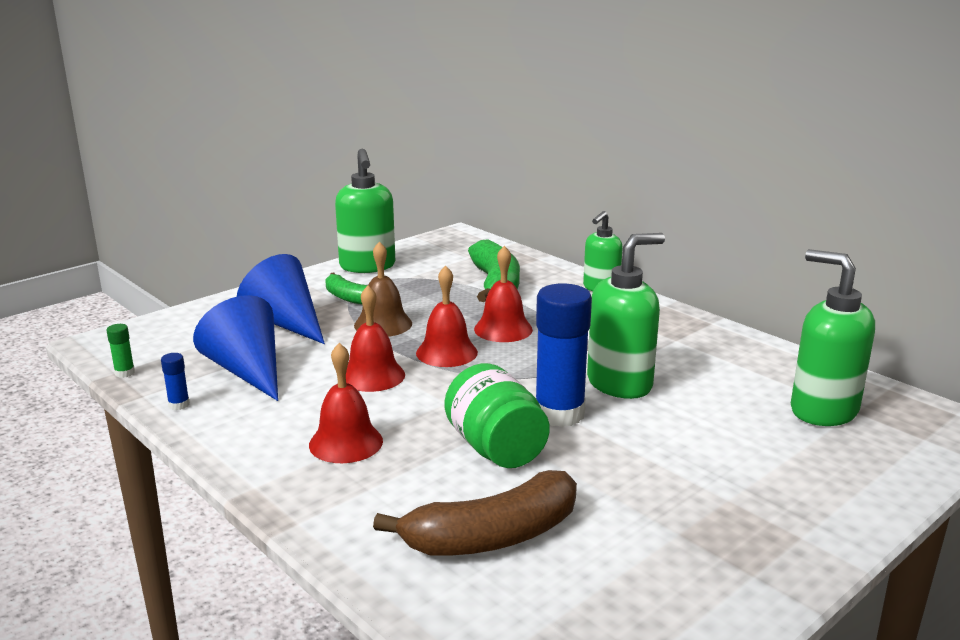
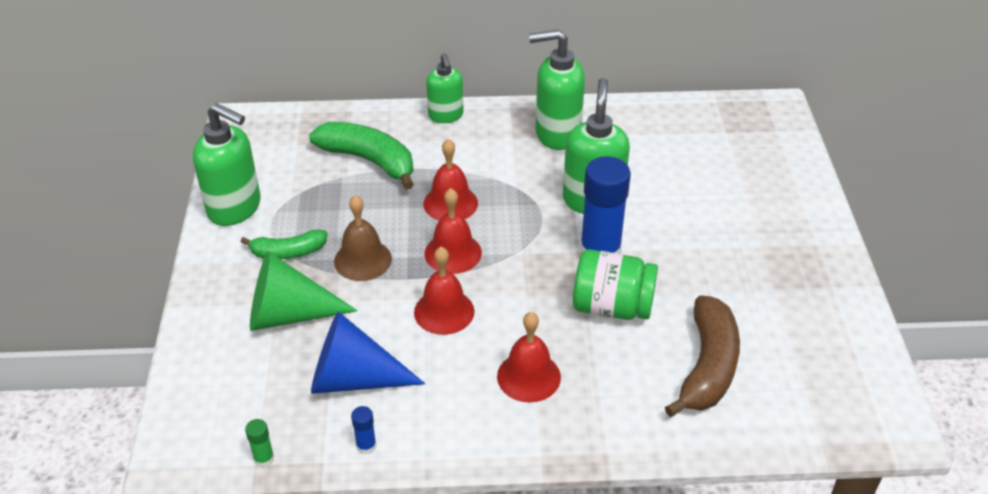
camera: 50 degrees left, 20 degrees up
(285, 323) = (289, 314): blue cone -> green cone
(822, 410) = (712, 143): green soap dispenser -> green soap dispenser (557, 134)

